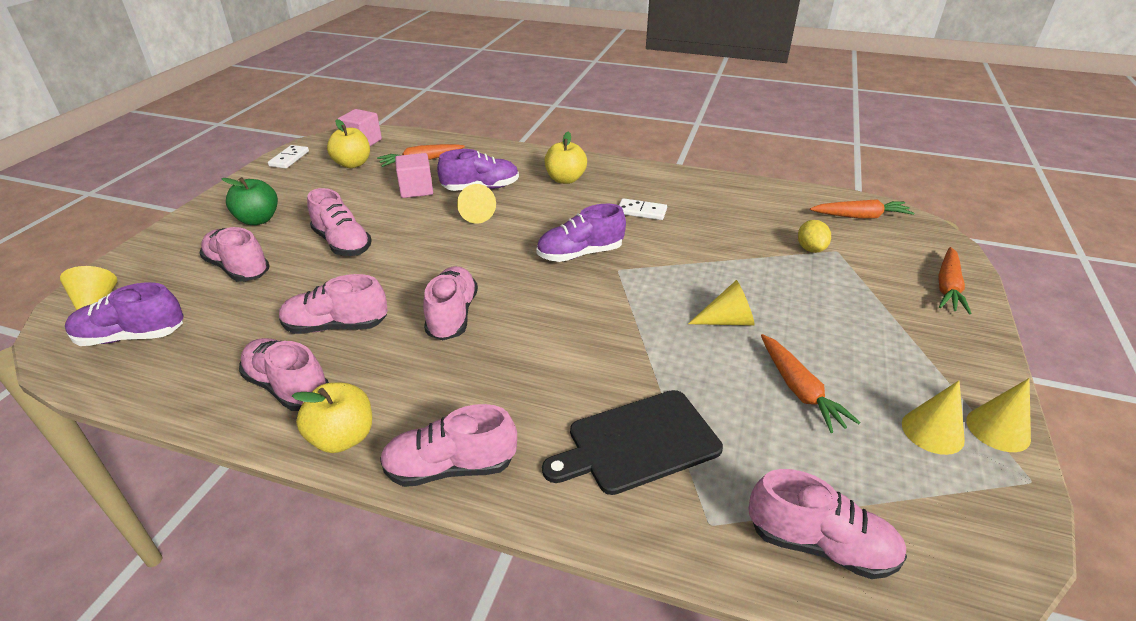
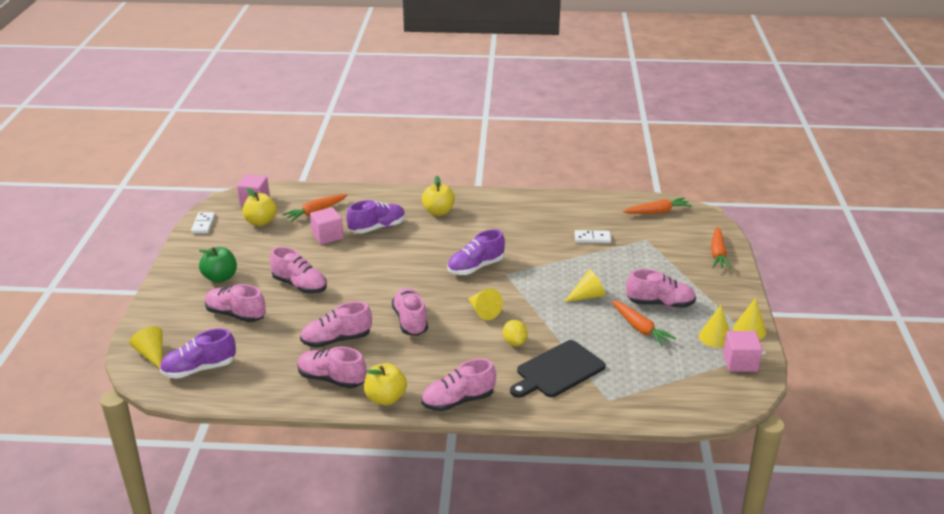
camera: 15 degrees left, 5 degrees down
(475, 214) = (385, 249): yellow cone -> yellow cone (483, 311)
(641, 211) = (505, 230): white domino -> white domino (592, 238)
(810, 249) = (629, 240): yellow lemon -> yellow lemon (514, 342)
(820, 545) = (665, 398): pink shoe -> pink shoe (660, 304)
(977, 494) = (740, 362): none -> pink cube

